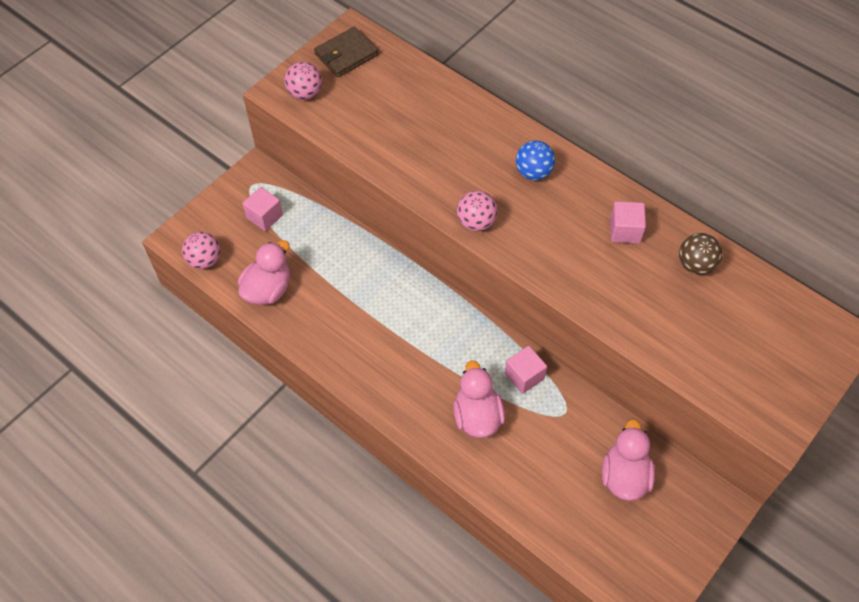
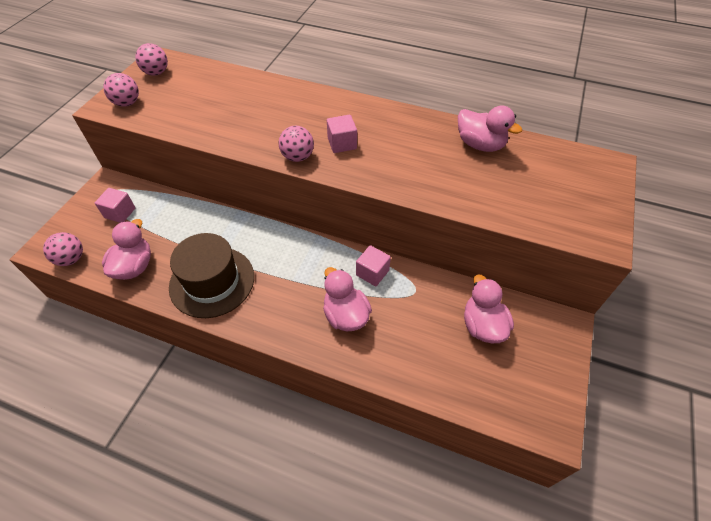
camera: 20 degrees left, 5 degrees down
(345, 332) = (212, 281): none -> brown hat
(346, 55) = (156, 73): brown wallet -> pink ball
(533, 172) = (331, 114): blue ball -> none
(625, 231) = (417, 135): pink cube -> pink cube (342, 143)
(695, 265) = (480, 145): brown ball -> pink duck

